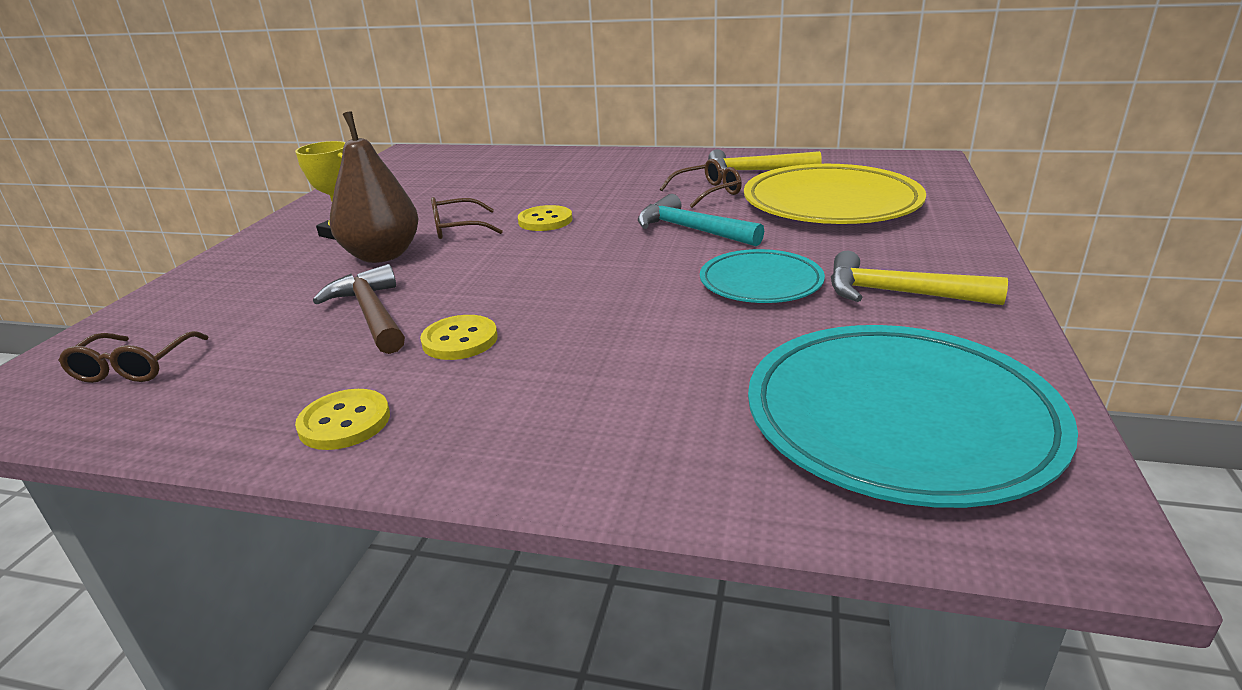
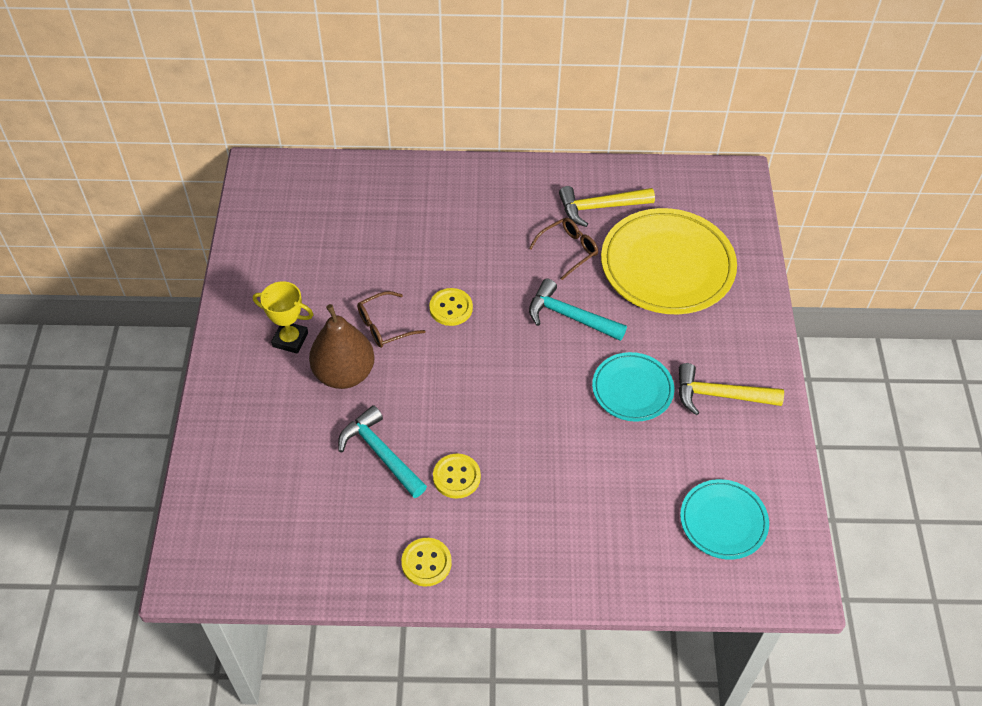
camera: 15 degrees left, 25 degrees up
(134, 367) = (255, 530): brown glasses -> none
(372, 314) = (381, 453): brown hammer -> turquoise hammer
(899, 419) = (723, 521): turquoise plate -> turquoise plate, size x0.56

